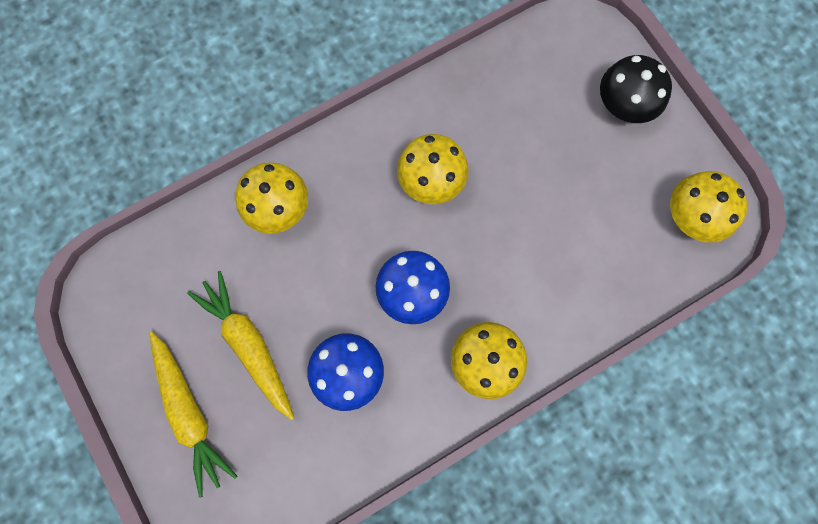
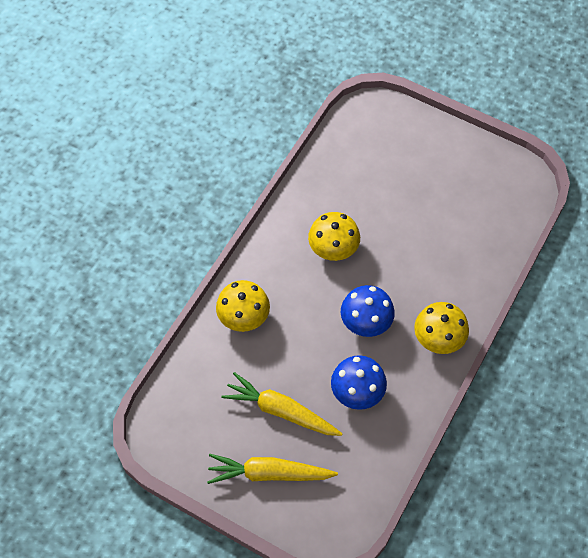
camera: 30 degrees left, 15 degrees down
(190, 412) = (269, 473): yellow carrot -> yellow carrot turned 150 degrees clockwise
(624, 105) = (424, 142): black mushroom -> none
(692, 216) = (508, 187): yellow mushroom -> none

